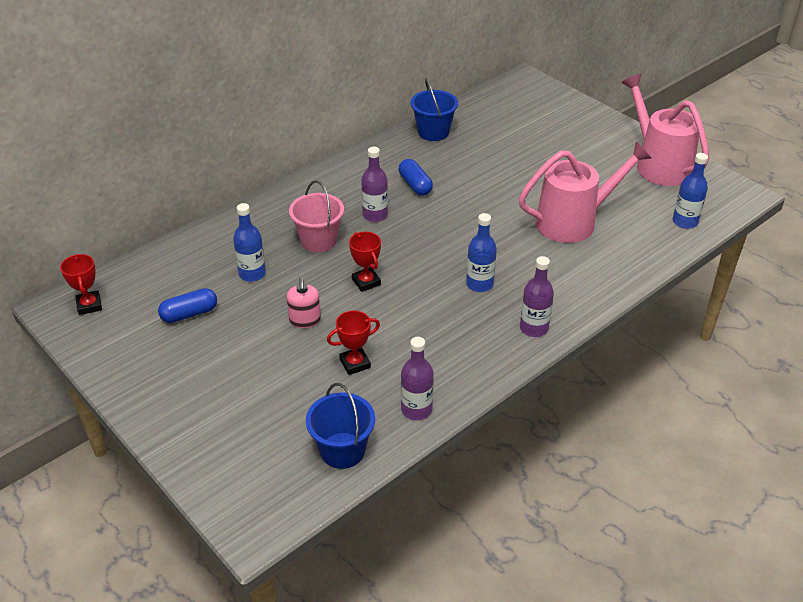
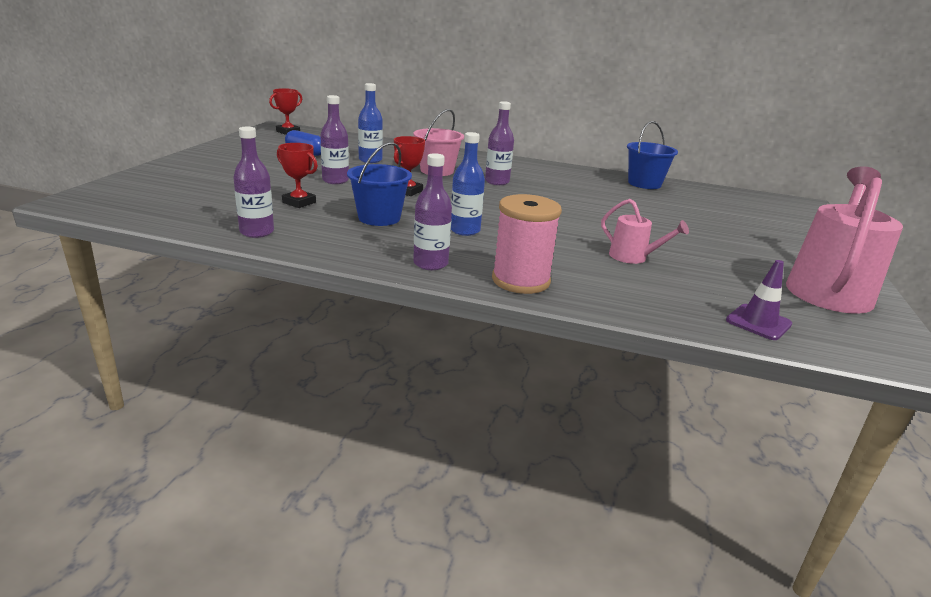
camera: 55 degrees right, 15 degrees down
(305, 320) = (335, 180): pink soap dispenser -> purple bottle
(342, 450) = (184, 214): blue bucket -> blue bucket (379, 218)
(415, 185) = (561, 188): blue capsule -> none
(574, 222) = (633, 257): pink watering can -> pink watering can, size x0.50
(583, 294) = (520, 280): none -> pink spool
(685, 222) = (758, 322): blue bottle -> purple traffic cone

